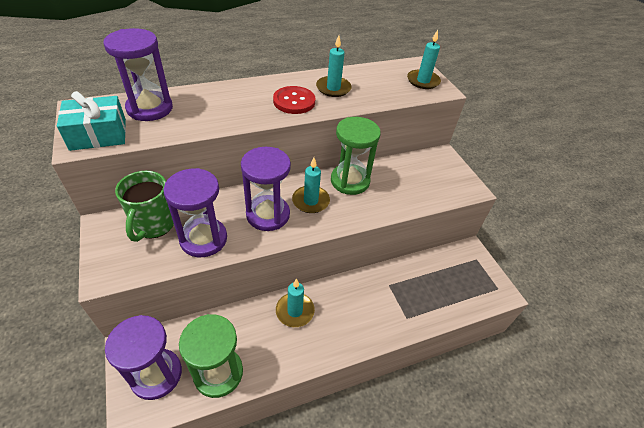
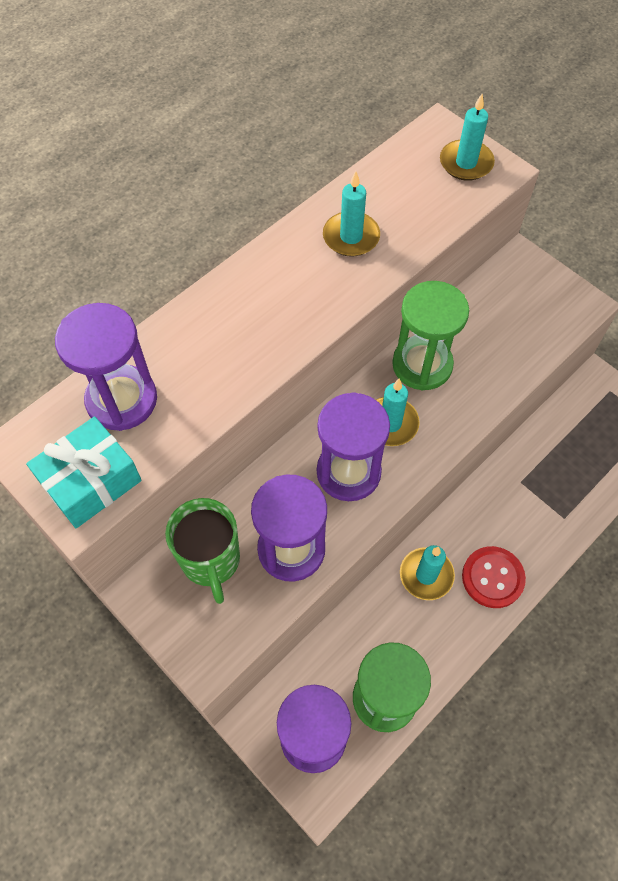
camera: 20 degrees left, 15 degrees up
(294, 101) = (313, 290): red button -> red button (492, 578)

